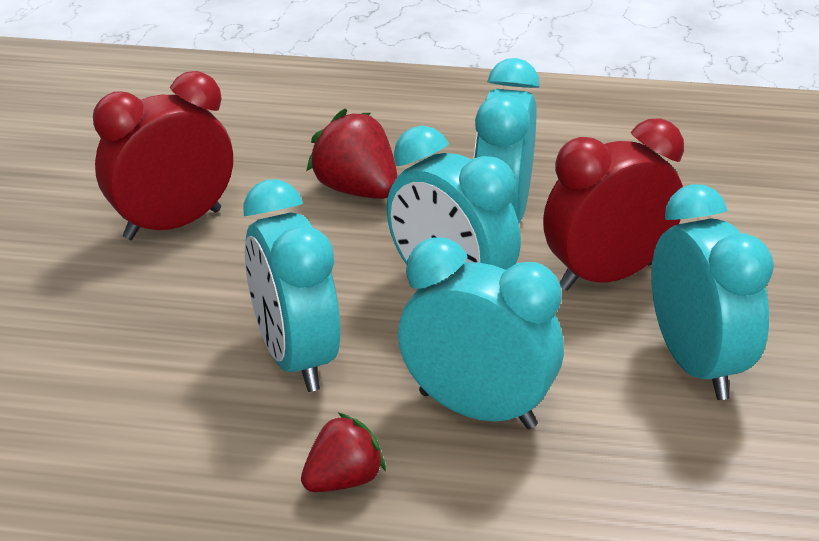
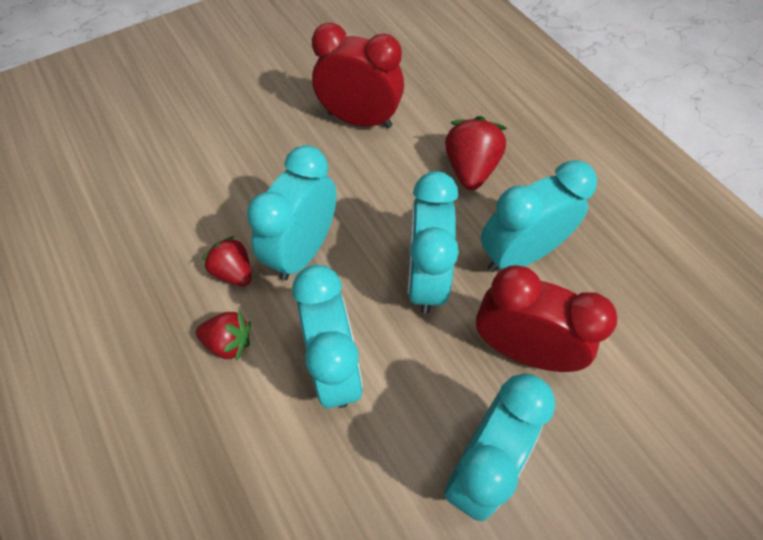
camera: 50 degrees right, 25 degrees up
(248, 429) = (234, 272): none -> red strawberry

